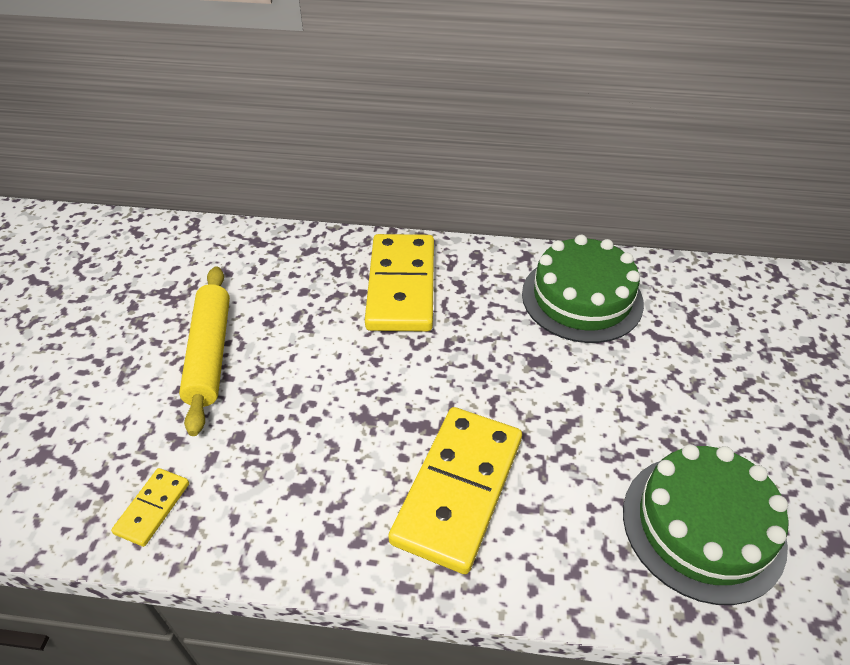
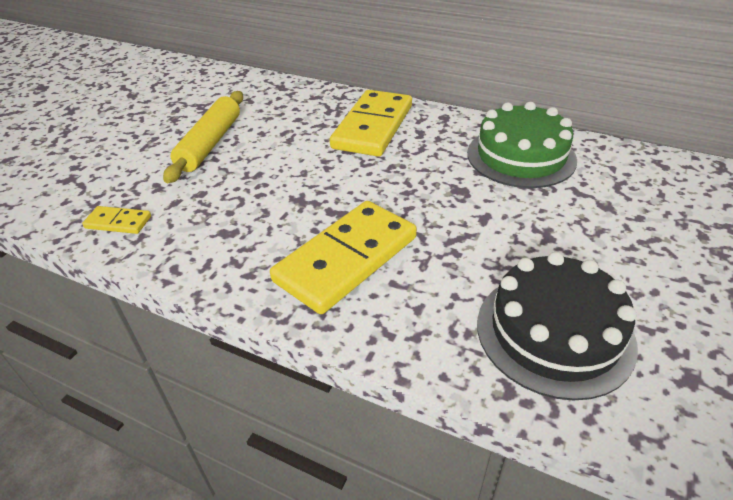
camera: 20 degrees right, 5 degrees down
(152, 508) = (118, 222): yellow domino -> yellow domino turned 60 degrees clockwise
(703, 526) = (554, 332): green cake -> black cake

